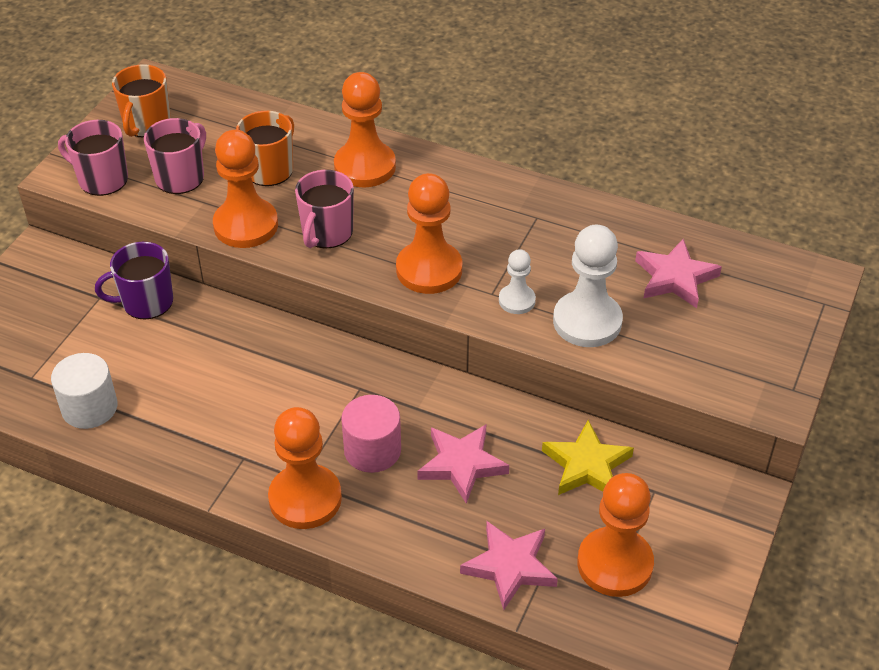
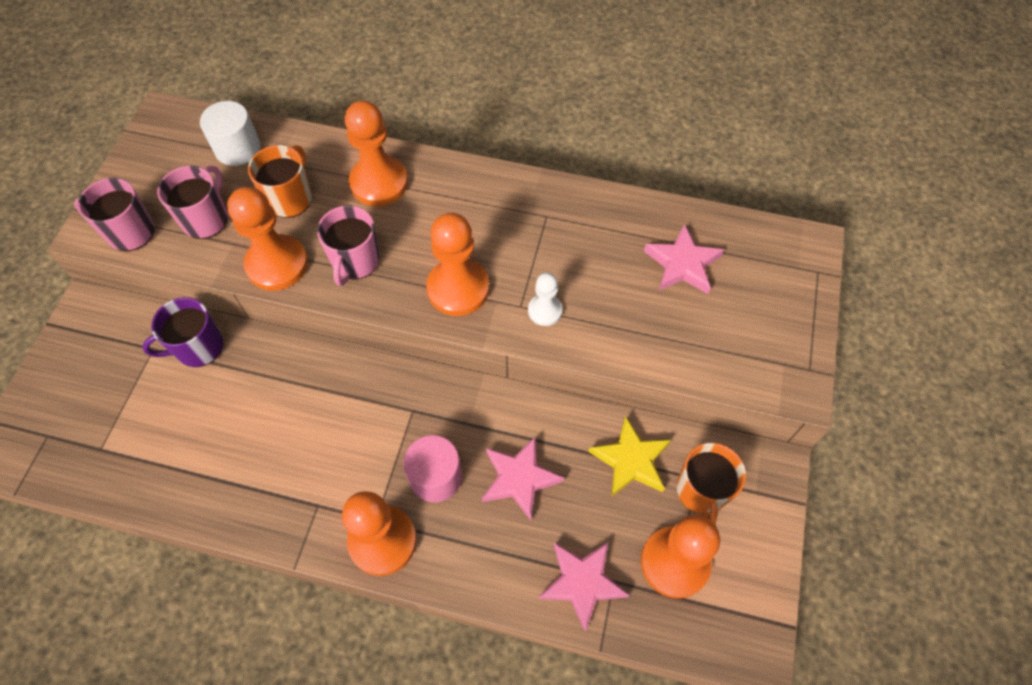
camera: 10 degrees left, 15 degrees up
(89, 407) = (162, 473): white cylinder -> white cylinder (237, 148)
(146, 124) = (164, 163): orange mug -> orange mug (701, 491)
(587, 321) = (613, 324): white pawn -> none

